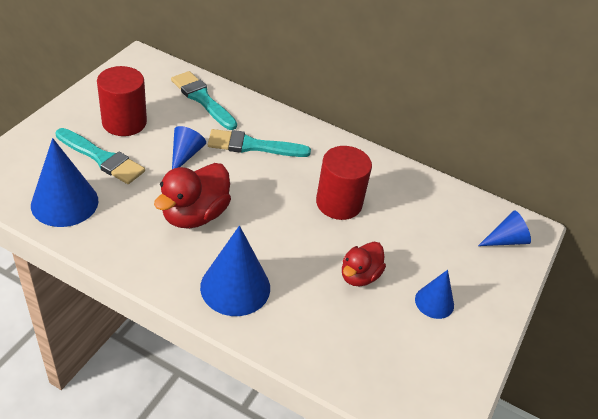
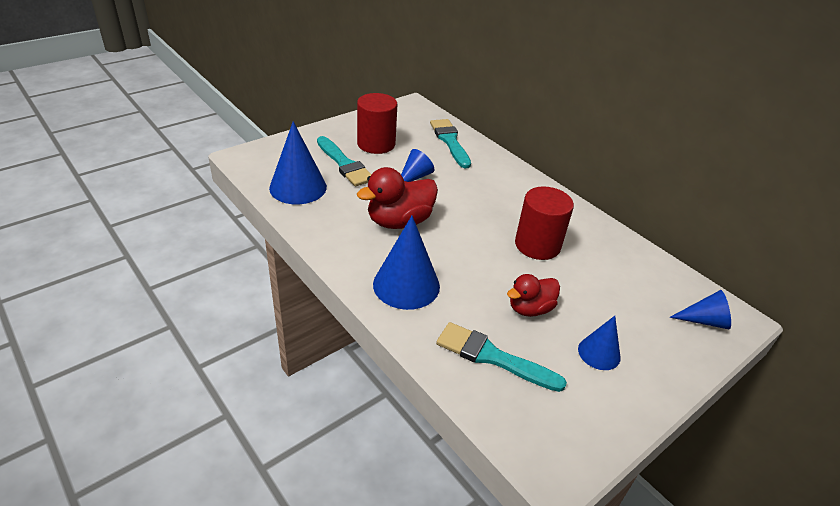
camera: 25 degrees right, 5 degrees down
(252, 146) = (477, 183): turquoise brush -> turquoise brush (492, 357)

